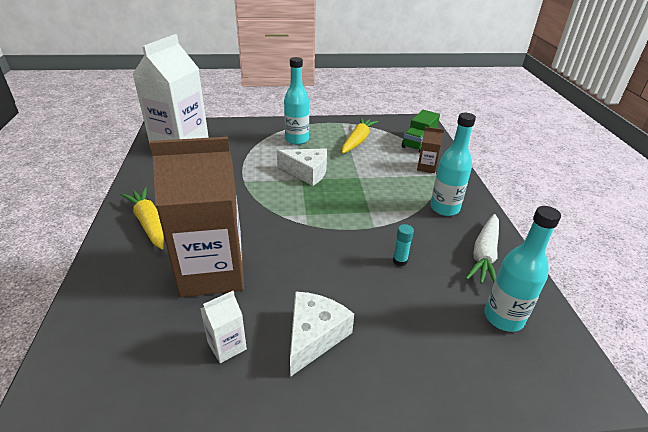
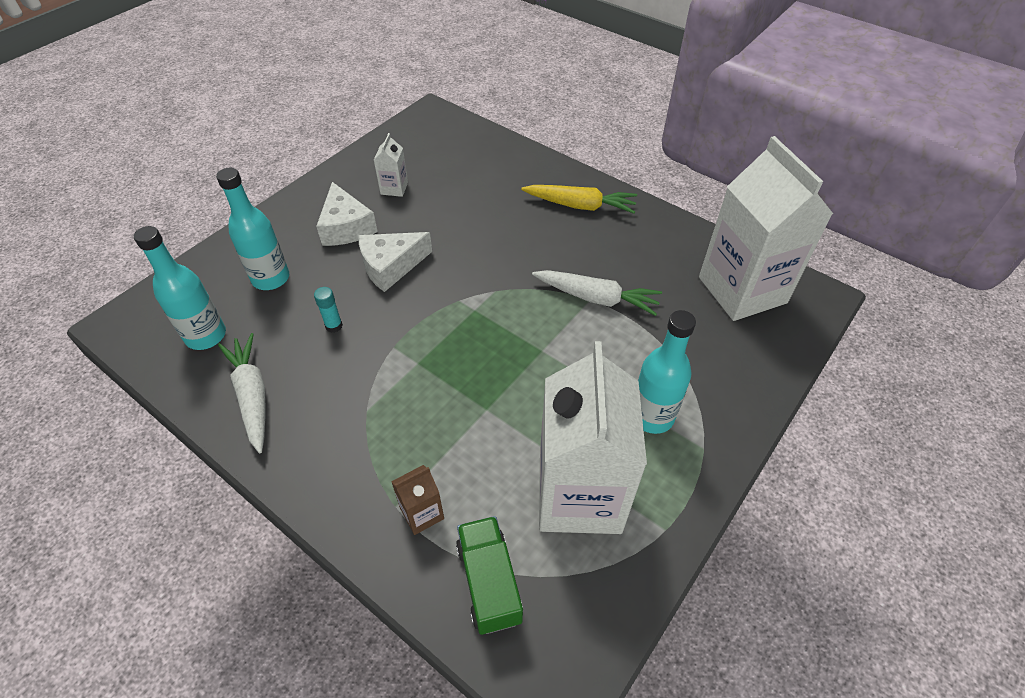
camera: 135 degrees right, 15 degrees up
(212, 272) = (470, 212): brown carton -> none
(240, 179) = (596, 298): none -> white carrot
(307, 172) = (552, 365): white cheese -> white cheese (391, 266)
(358, 141) = (579, 495): yellow carrot -> white carton
(444, 208) = (337, 438): turquoise bottle -> turquoise bottle (271, 278)

